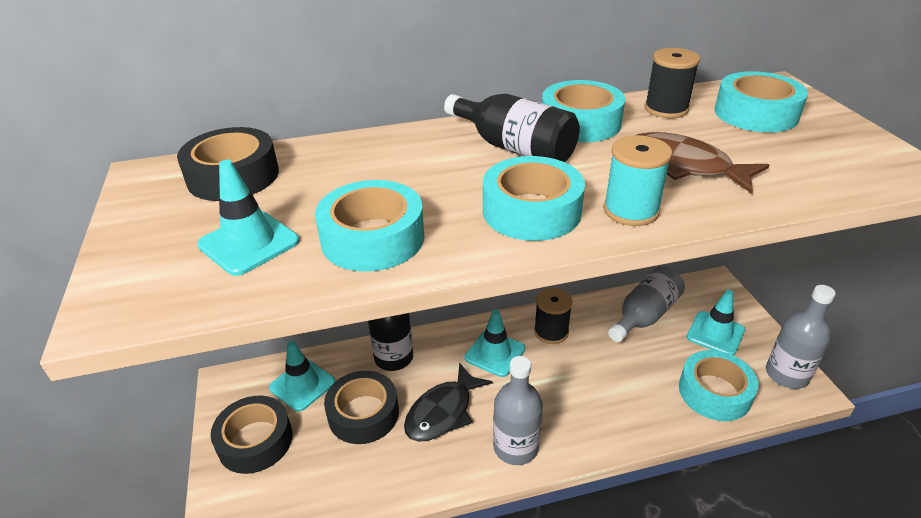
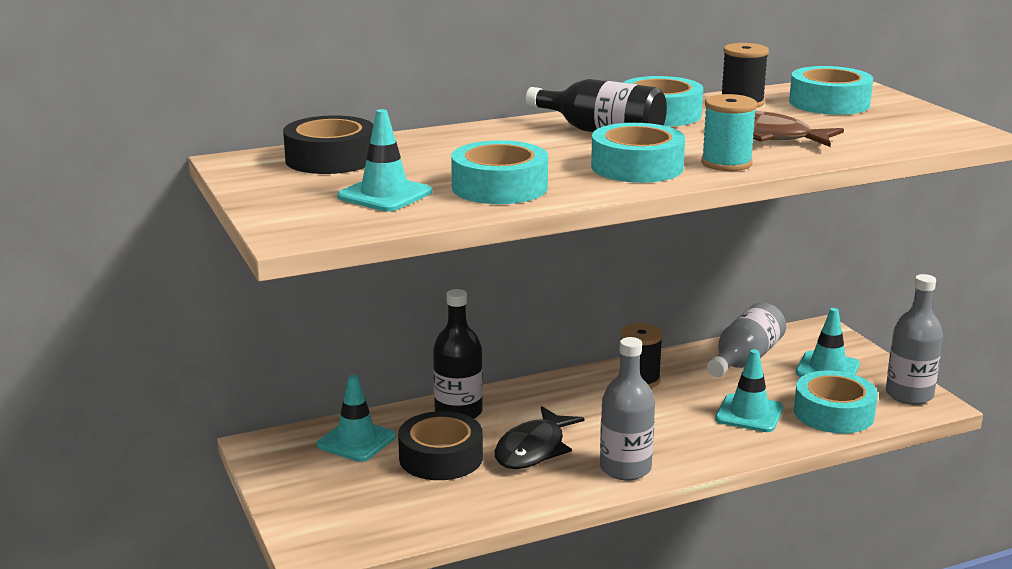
camera: 10 degrees left, 15 degrees down
(255, 441) = (321, 487): black tape -> none
(495, 353) = (578, 401): turquoise traffic cone -> turquoise traffic cone (749, 414)

